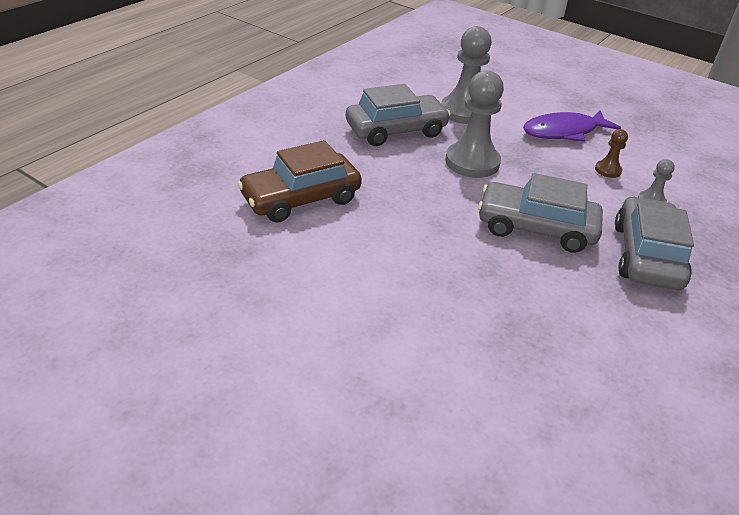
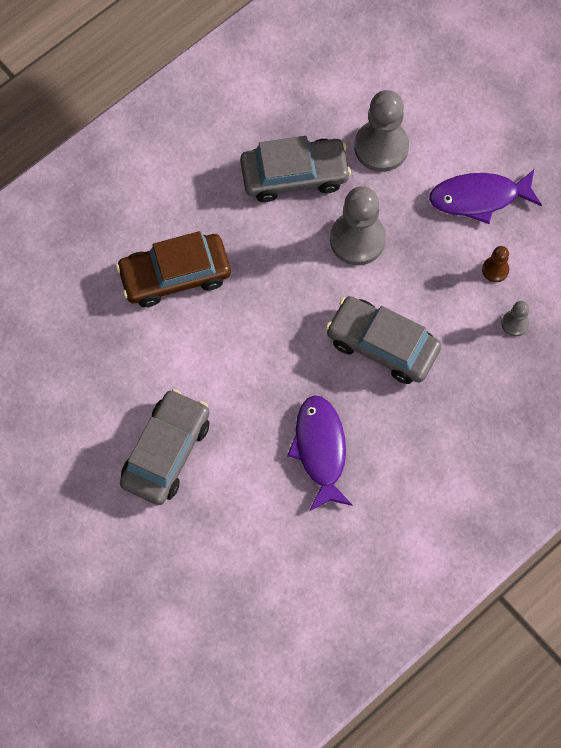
camera: 15 degrees right, 30 degrees up
(516, 319) = (320, 450): none -> purple fish
(646, 255) = (469, 395): grey car -> grey car (166, 452)

